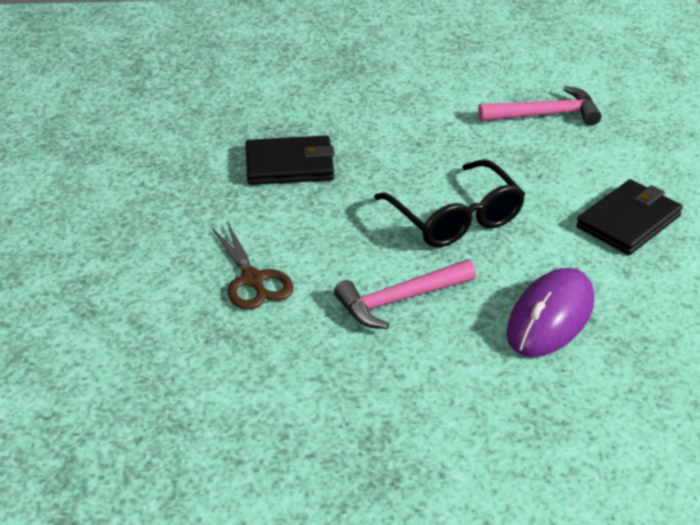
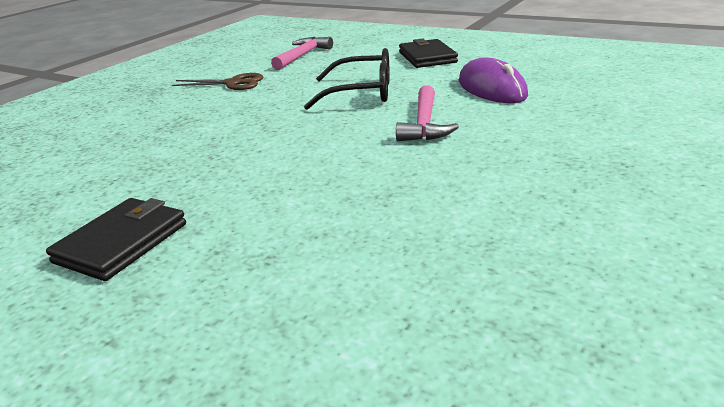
camera: 55 degrees left, 10 degrees down
(253, 280) = (333, 168): brown scissors -> brown scissors (233, 83)
(290, 165) = (219, 128): black wallet -> black wallet (122, 243)

